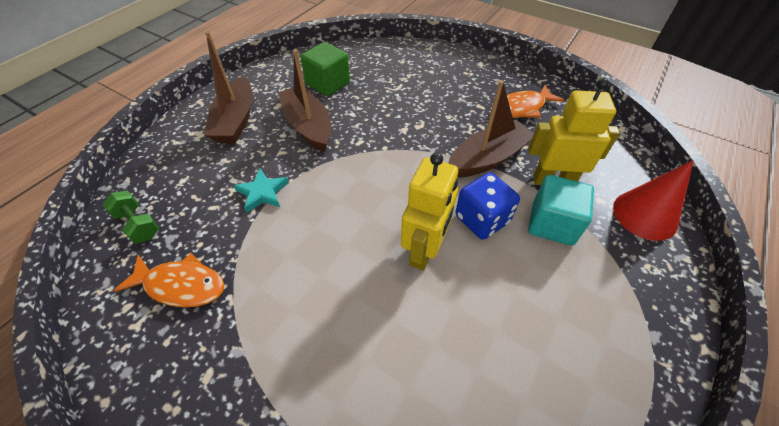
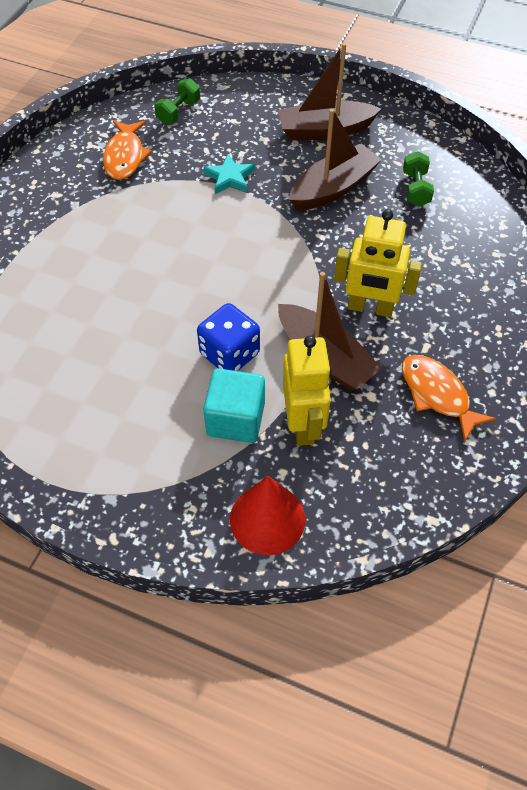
camera: 80 degrees right, 5 degrees up
(328, 84) = (415, 189): green cube -> green dumbbell
(424, 251) = (182, 309): yellow robot -> yellow robot (370, 308)

